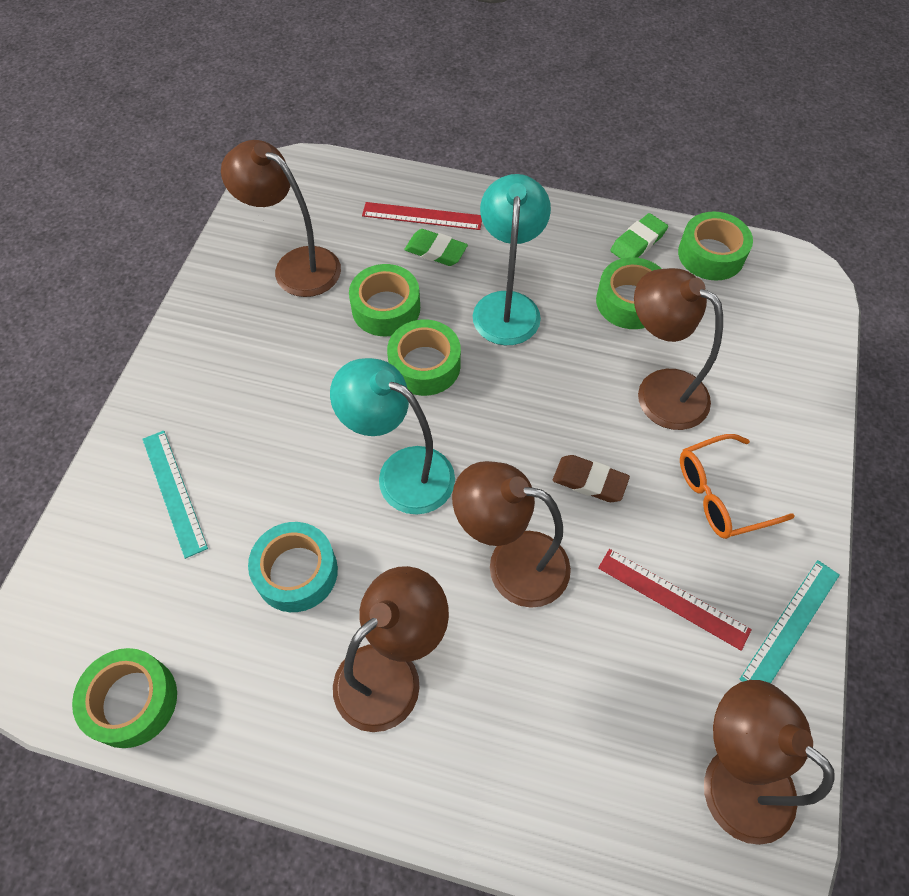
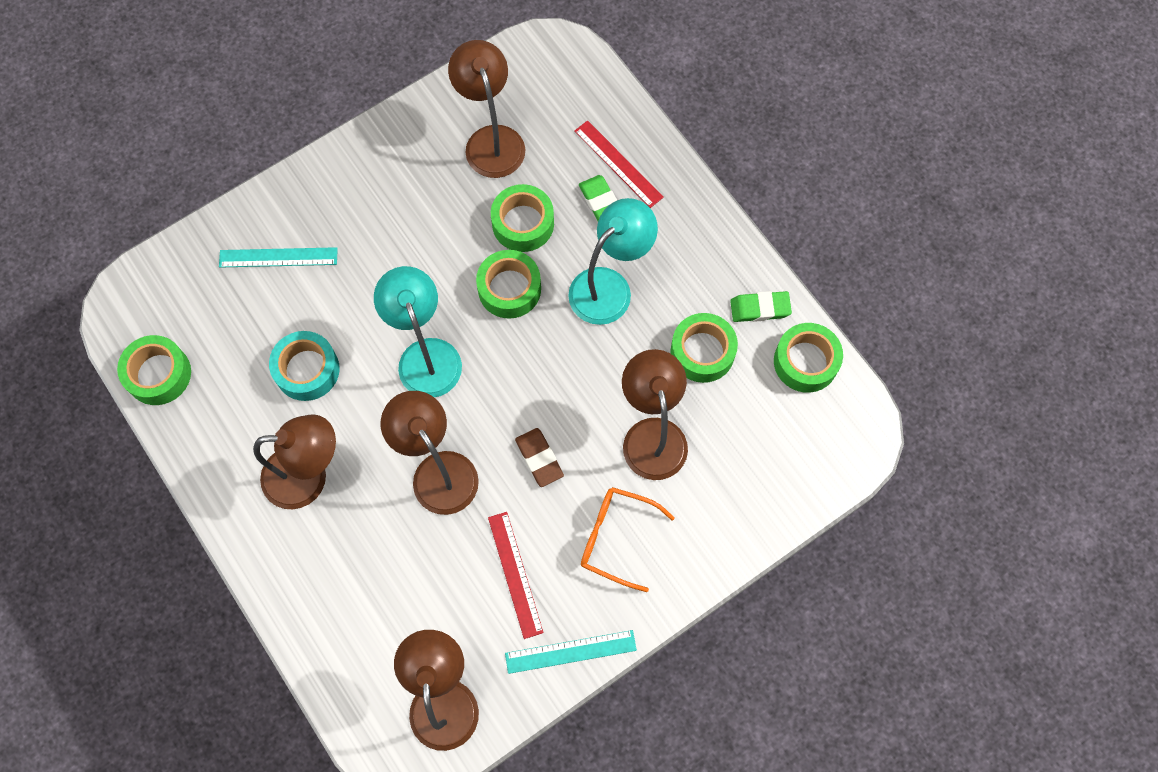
camera: 40 degrees right, 10 degrees up
(174, 492) = (278, 257): turquoise ruler -> turquoise ruler turned 75 degrees clockwise

